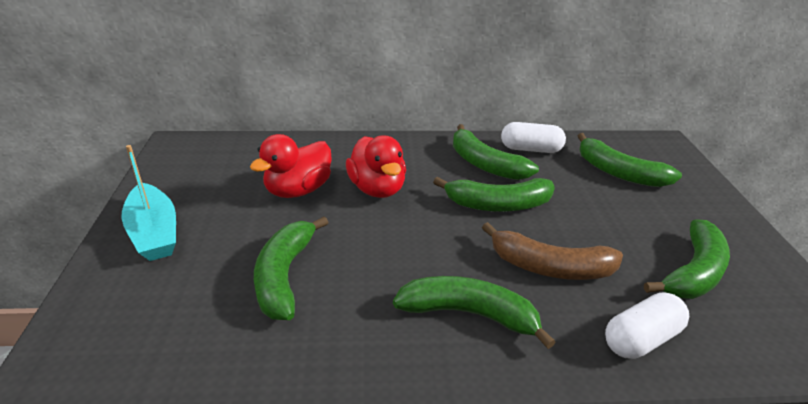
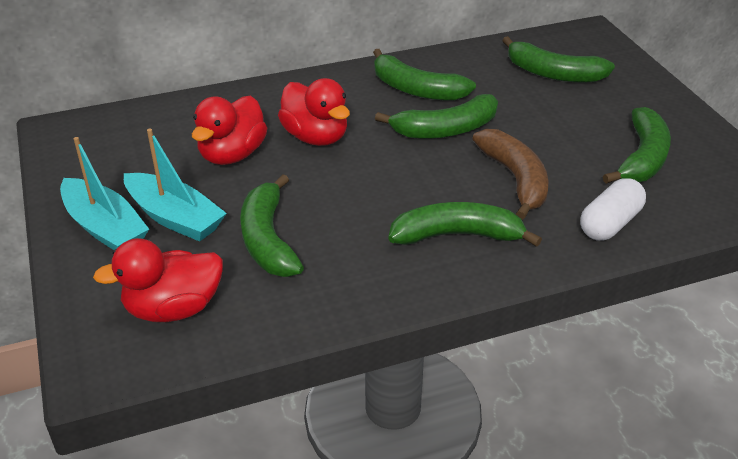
camera: 15 degrees left, 5 degrees up
(158, 327) = (173, 309): none -> red duck
(217, 236) = (175, 217): none -> turquoise boat
(530, 149) = (457, 64): white capsule -> none
(550, 267) = (515, 179): brown banana -> brown banana turned 105 degrees counterclockwise

